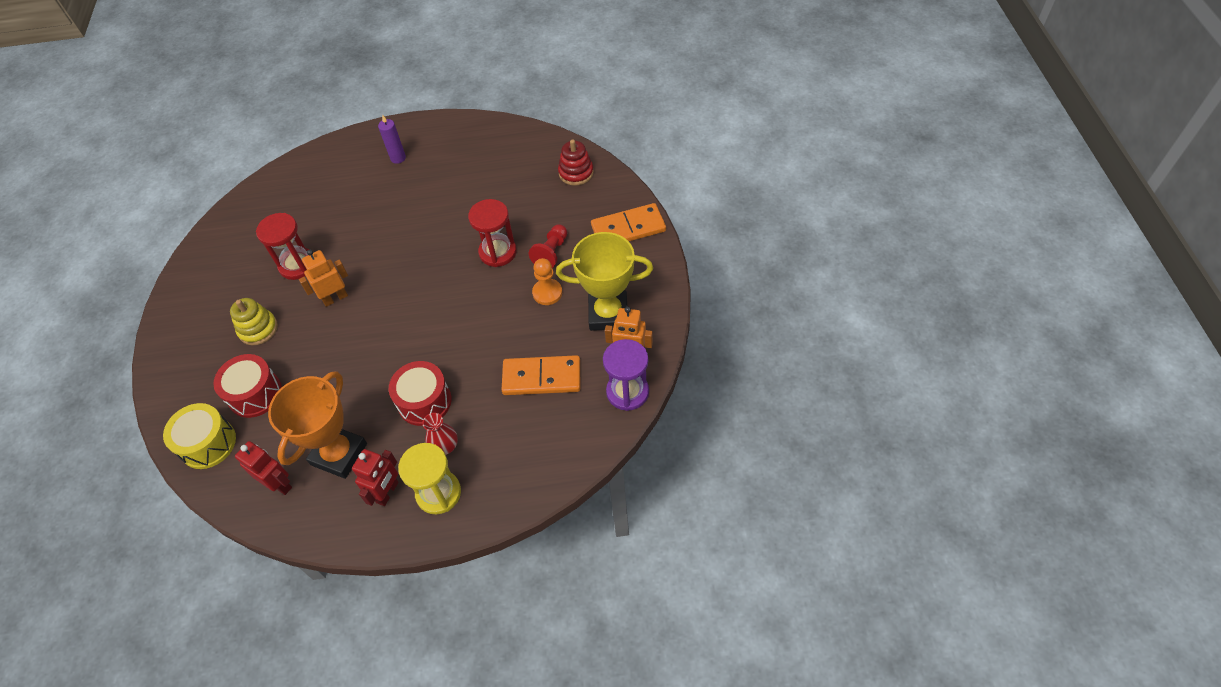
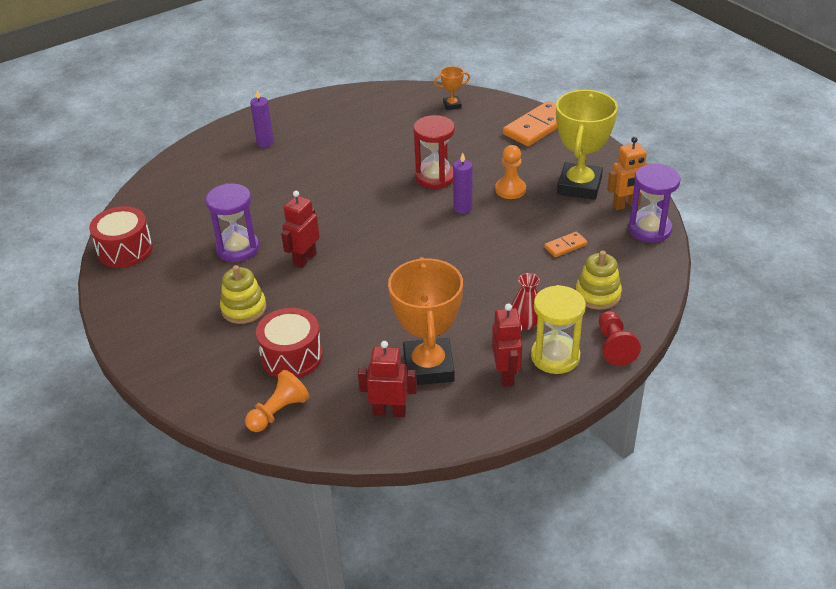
camera: 30 degrees left, 15 degrees down
(208, 443) = (278, 412): yellow drum -> orange pawn
(297, 265) = (238, 248): red hourglass -> purple hourglass
(335, 298) = (304, 259): orange robot -> red robot
(424, 401) = (473, 300): red drum -> red drum (125, 250)
(493, 297) = (462, 208): none -> purple candle
(524, 444) = (597, 294): none -> yellow stacking toy
(541, 378) = (565, 246): orange domino -> orange domino, size x0.49
(551, 253) = (486, 163): red pawn -> red pawn (614, 346)
(576, 173) = (452, 105): red stacking toy -> orange trophy
(608, 314) = (579, 186): yellow trophy -> yellow trophy turned 45 degrees counterclockwise

